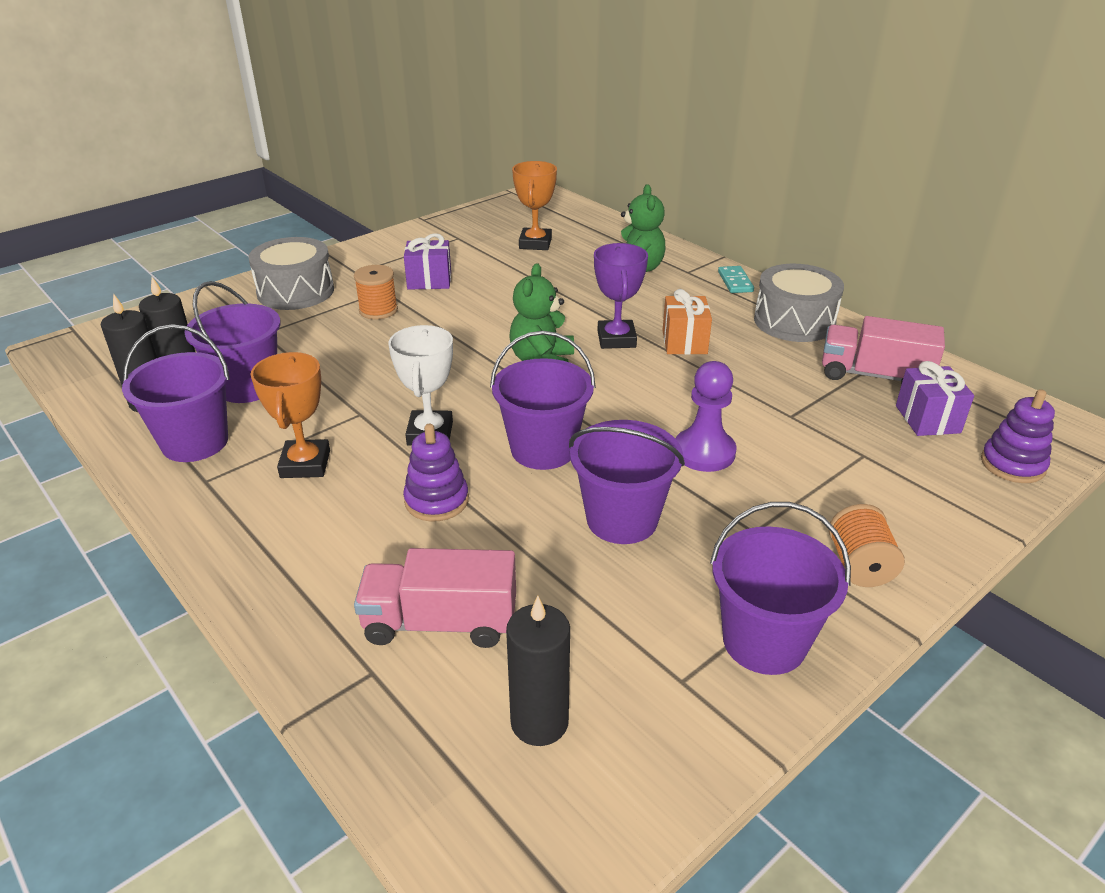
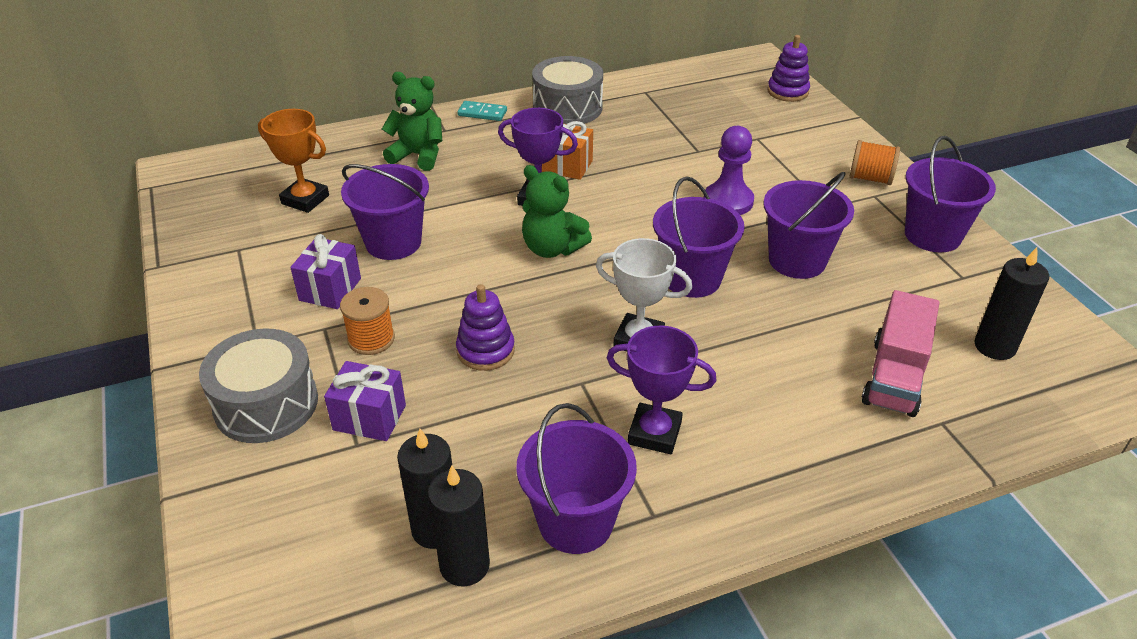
camera: 70 degrees left, 5 degrees up
(247, 386) = (478, 468): purple bucket -> purple bucket (393, 242)
(305, 464) = (654, 433): orange trophy -> purple trophy
(436, 500) = (742, 353): purple stacking toy -> purple stacking toy (485, 350)
(874, 375) = (663, 101): pink truck -> none
(927, 419) = (727, 101): purple gift -> purple gift (369, 417)

